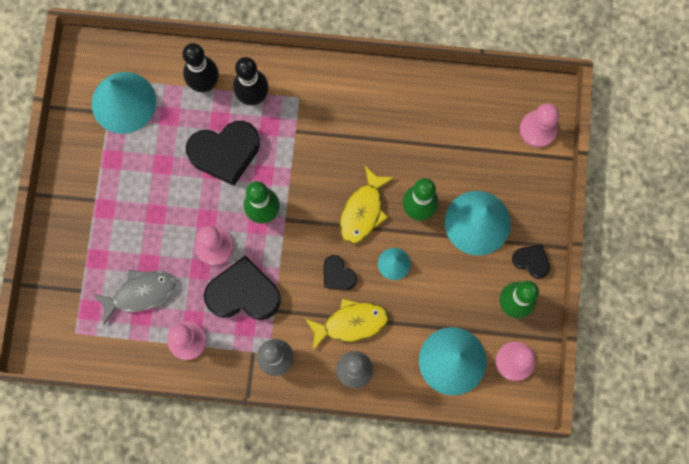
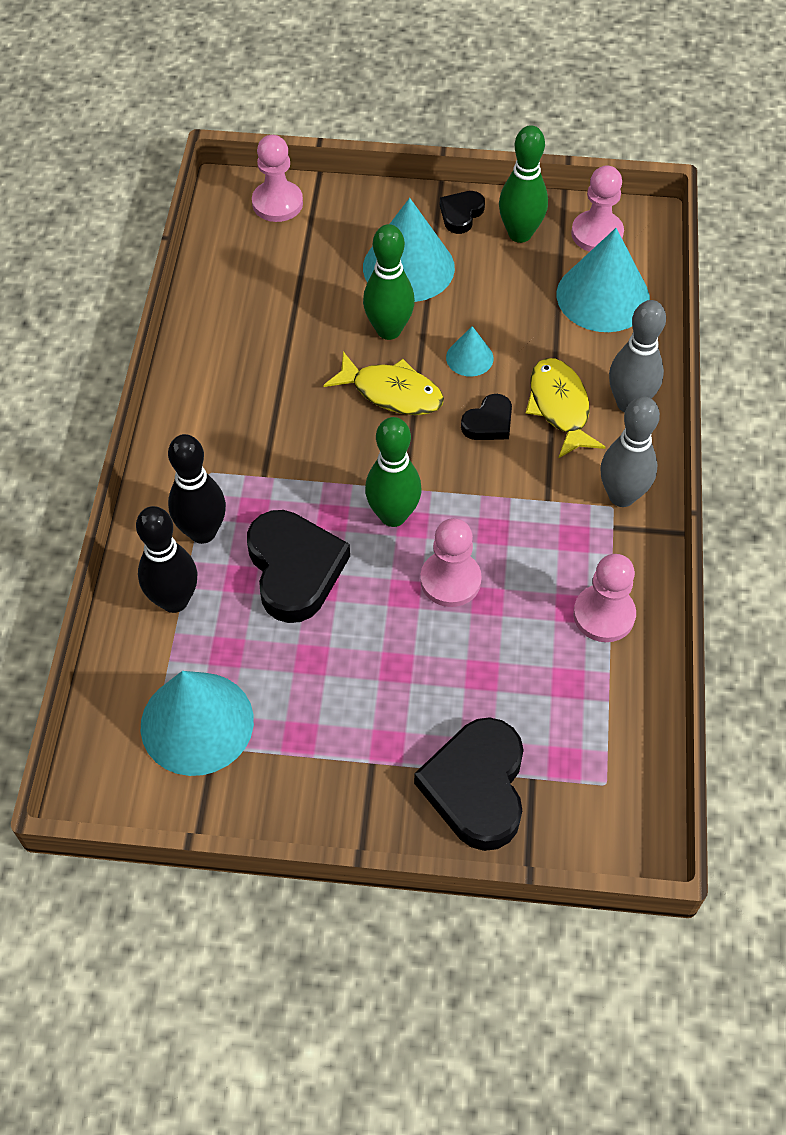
camera: 90 degrees left, 20 degrees down
(140, 293) = (531, 685): grey fish -> none
(243, 293) = (523, 540): black heart -> black heart (476, 787)

